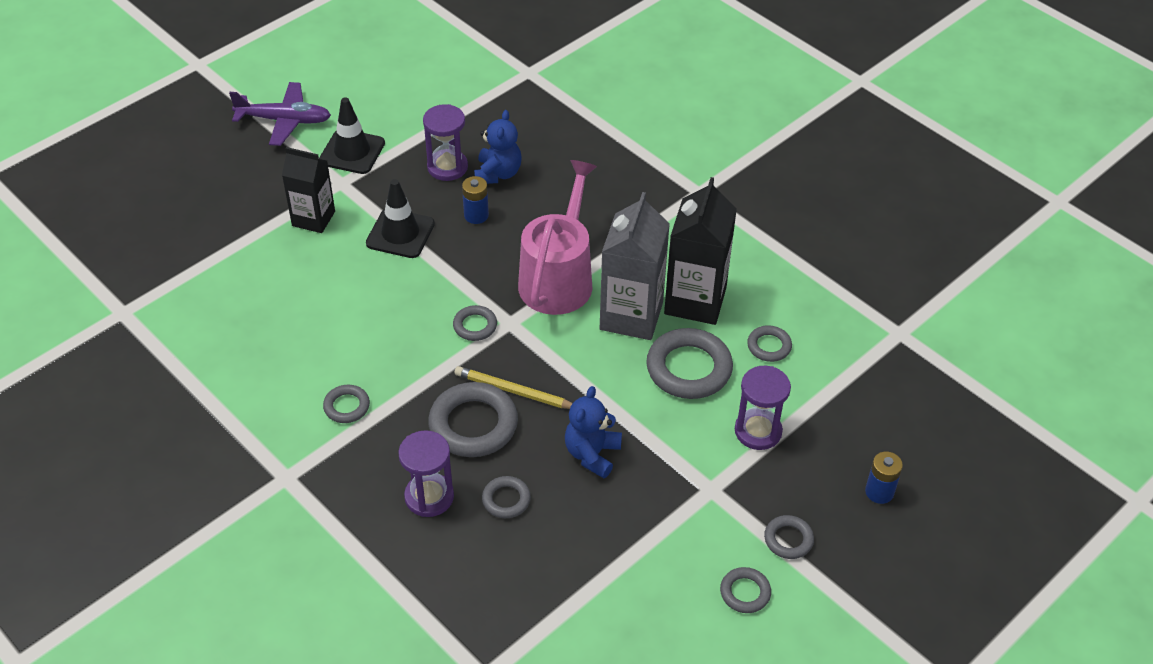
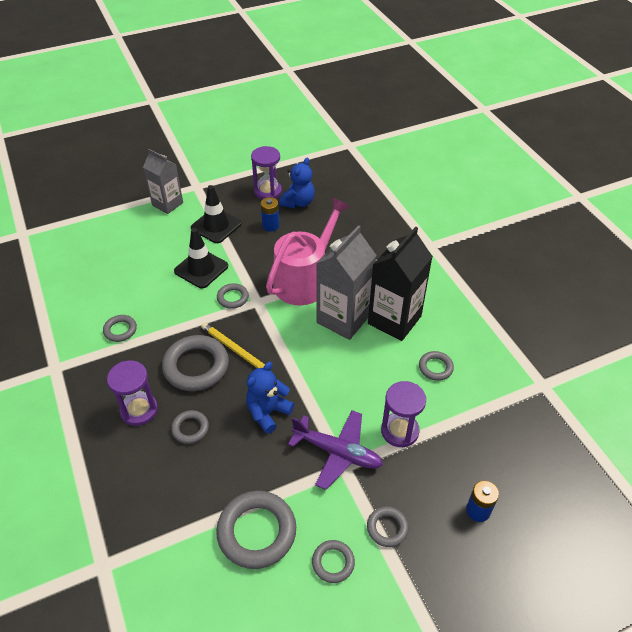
camera: 20 degrees right, 0 degrees up
(285, 120) = (183, 142): purple plane -> purple plane (338, 452)
(313, 218) = (167, 204): black carton -> grey carton
(352, 152) = (213, 169): black traffic cone -> black traffic cone (201, 269)
(689, 368) = (368, 368): grey ring -> grey ring (257, 532)

